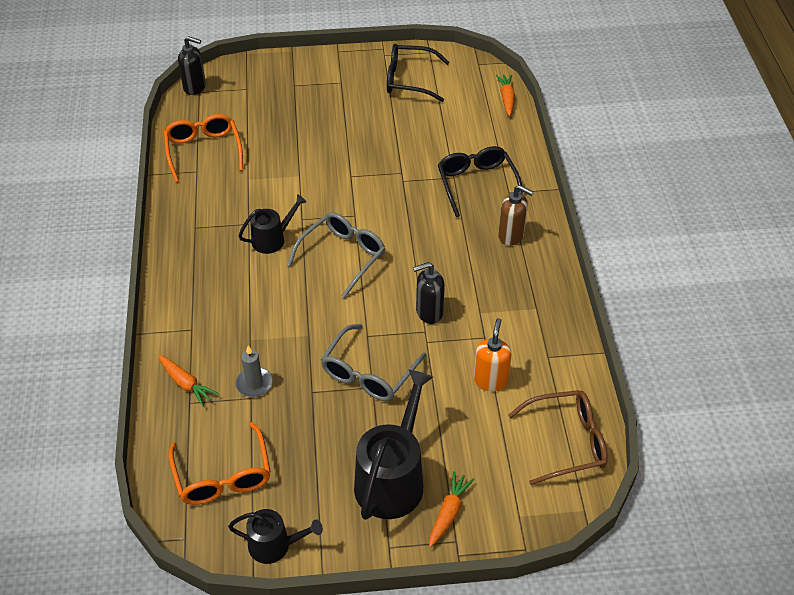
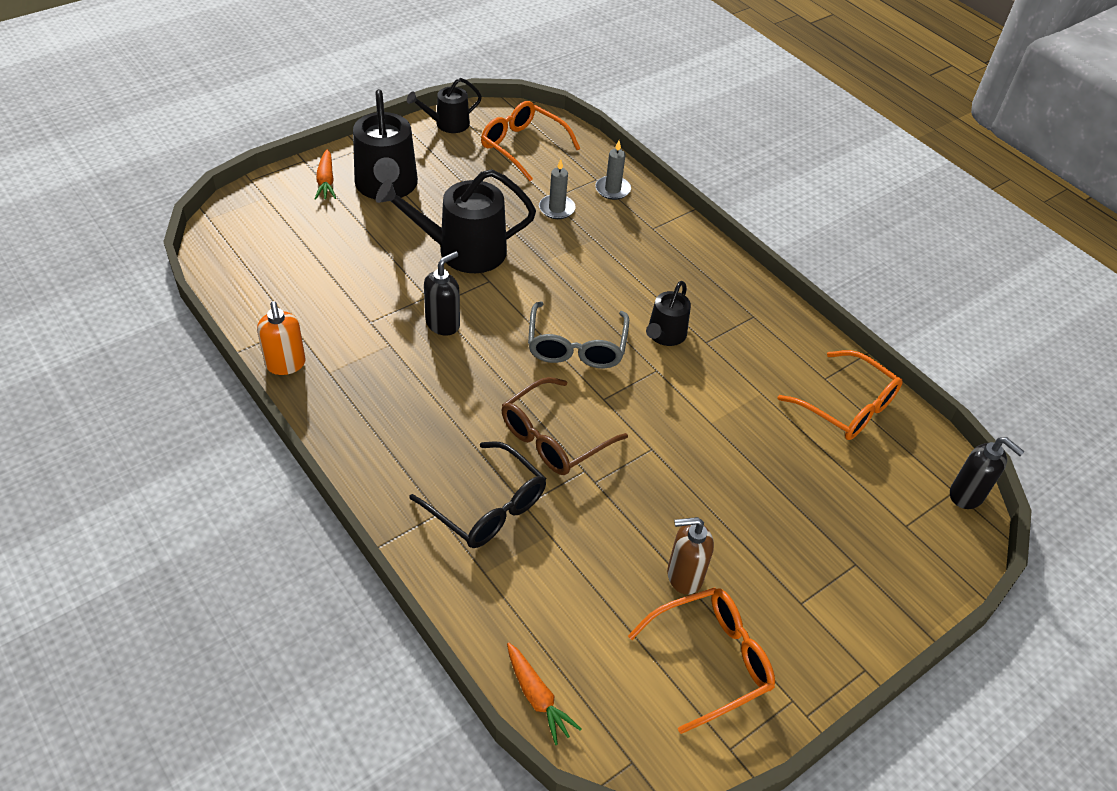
camera: 145 degrees right, 0 degrees up
(186, 384) = (612, 189): orange carrot -> grey candle
(195, 87) = (966, 495): black soap dispenser -> black soap dispenser turned 120 degrees counterclockwise
(368, 373) = (463, 251): grey glasses -> black watering can
(409, 80) = (711, 660): black glasses -> orange glasses
(490, 380) = (342, 285): orange soap dispenser -> orange soap dispenser (285, 364)
(511, 236) = (401, 449): brown soap dispenser -> brown soap dispenser (684, 576)
(567, 442) = (243, 261): brown glasses -> brown glasses (553, 438)

